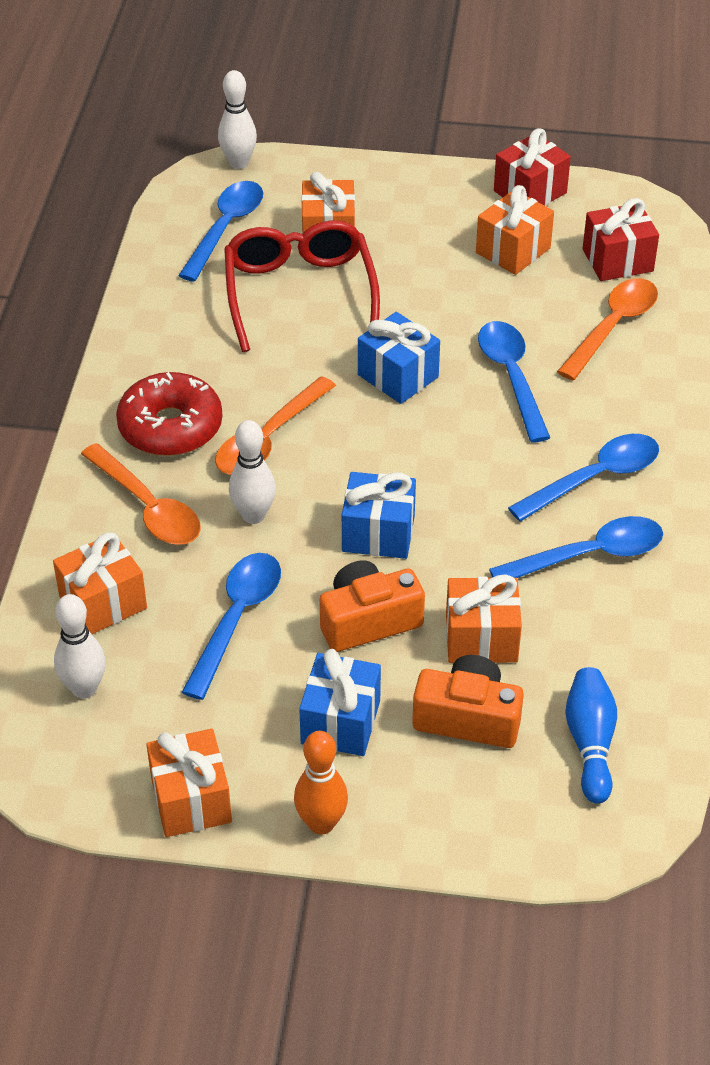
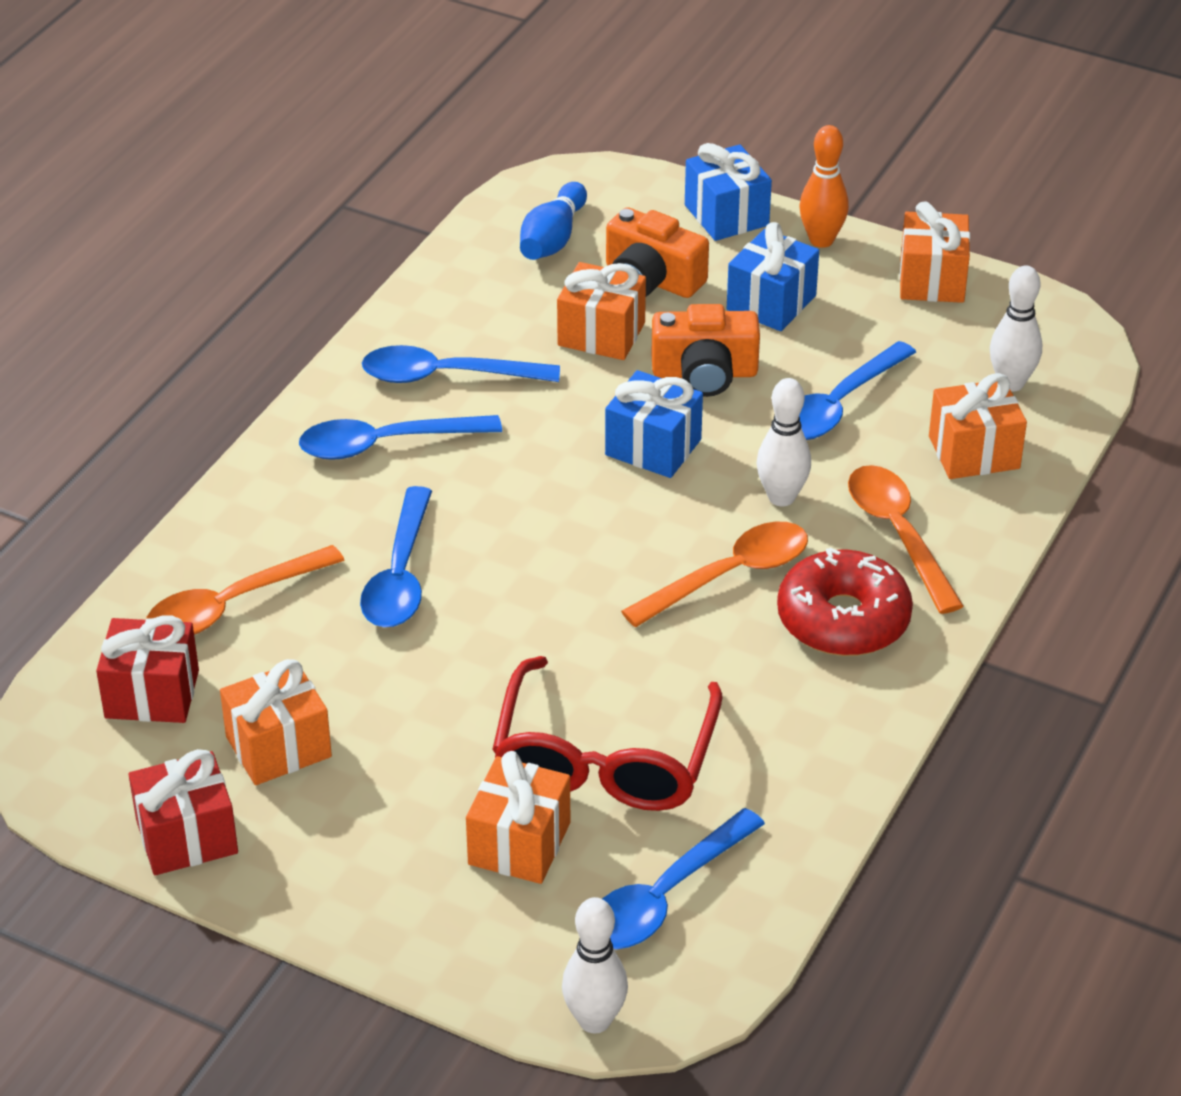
camera: 160 degrees left, 5 degrees down
(398, 376) = (536, 612): blue gift -> blue gift (726, 215)

